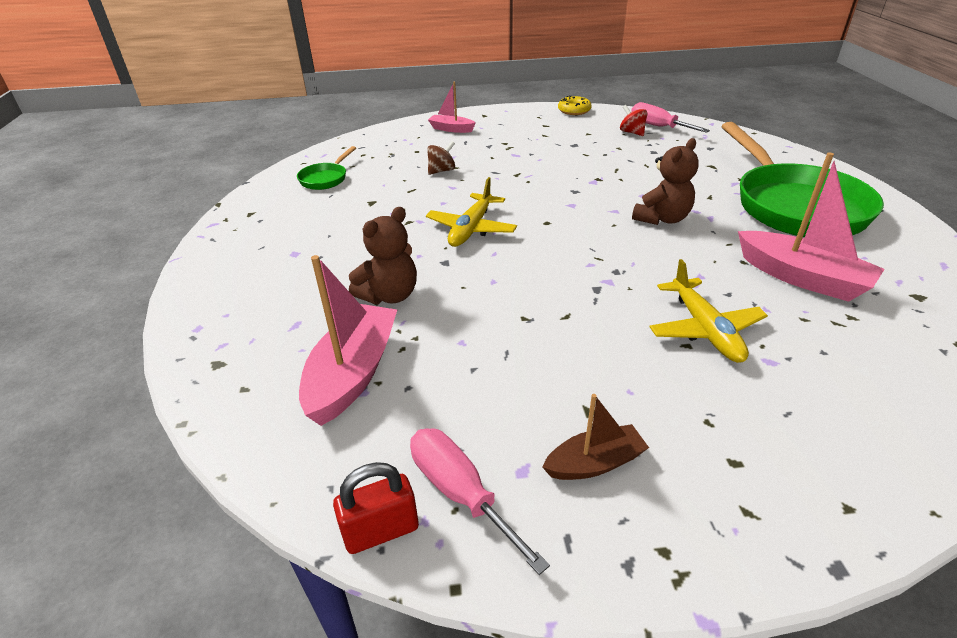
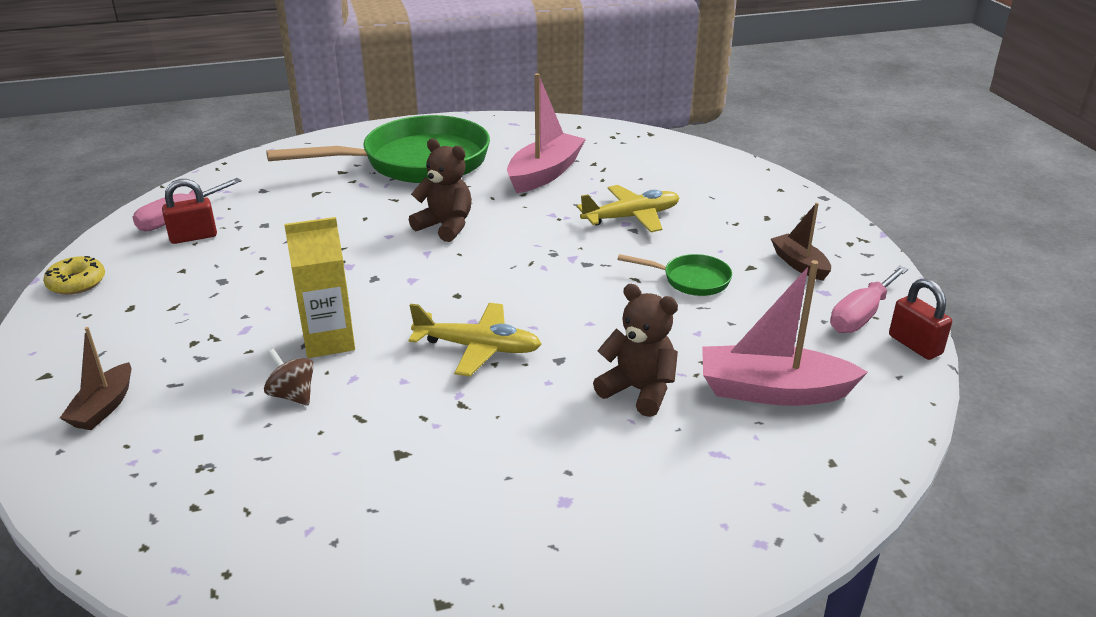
camera: 100 degrees left, 5 degrees down
(326, 178) = (302, 533): green pan -> green pan (691, 280)
(451, 129) = (103, 407): pink boat -> brown boat
(495, 178) = (329, 341): none -> yellow carton
(632, 132) = (193, 237): red spinning top -> red padlock

